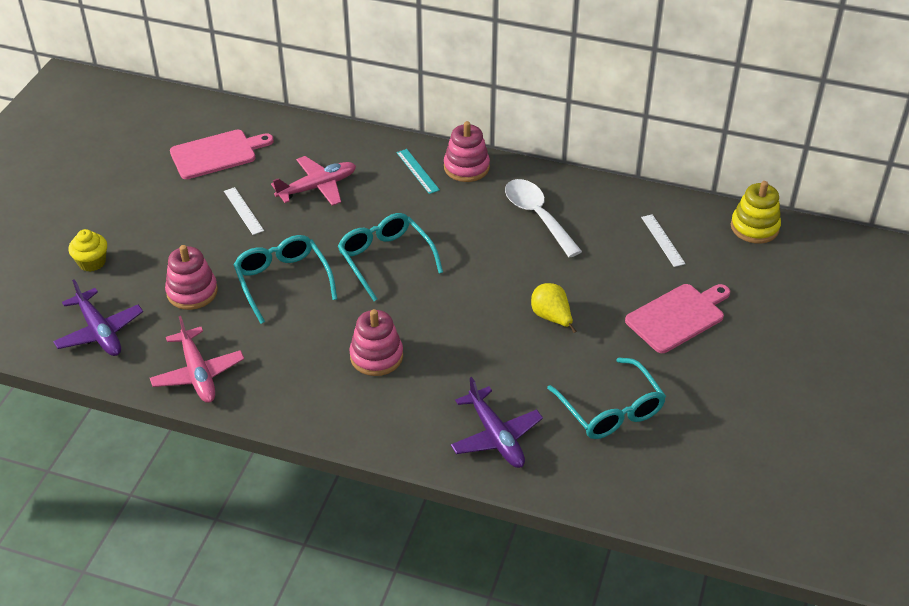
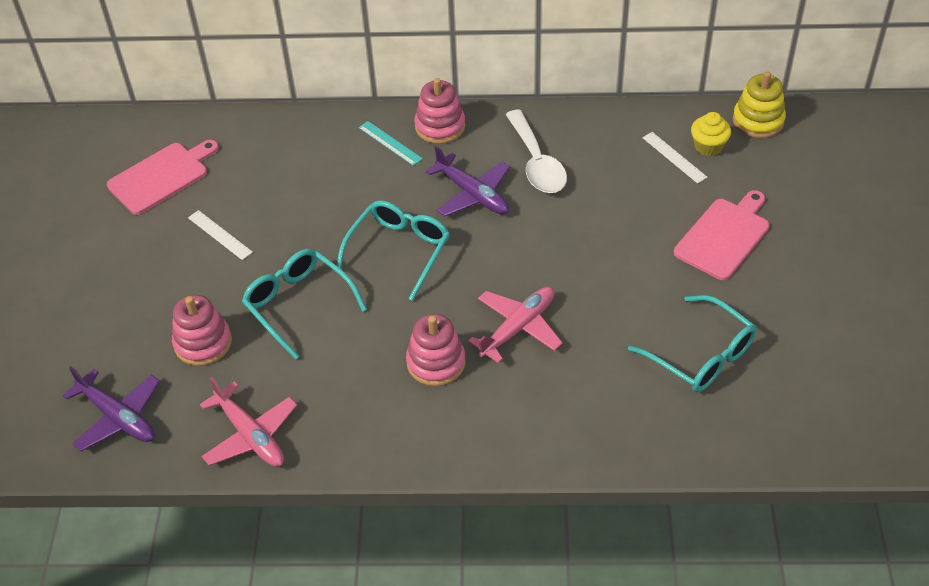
camera: 15 degrees left, 5 degrees up
(92, 262) = (73, 338): yellow cupcake -> yellow cupcake (708, 146)
(317, 187) = (289, 188): pink plane -> pink plane (518, 328)
(385, 259) = (399, 251): turquoise glasses -> turquoise glasses turned 75 degrees clockwise
(495, 436) = (598, 416): purple plane -> purple plane (472, 194)
(537, 216) = (537, 162): white spoon -> white spoon turned 150 degrees counterclockwise
(551, 317) = (599, 270): yellow pear -> none

